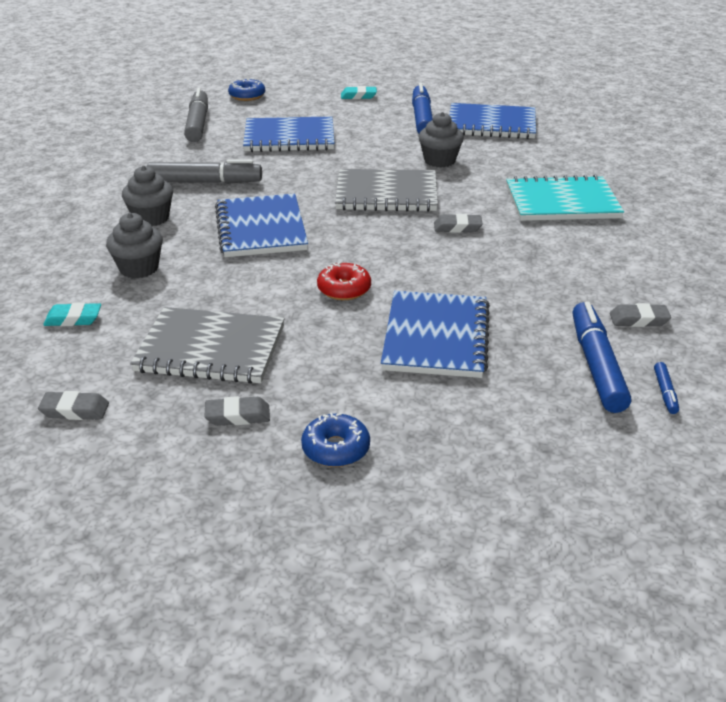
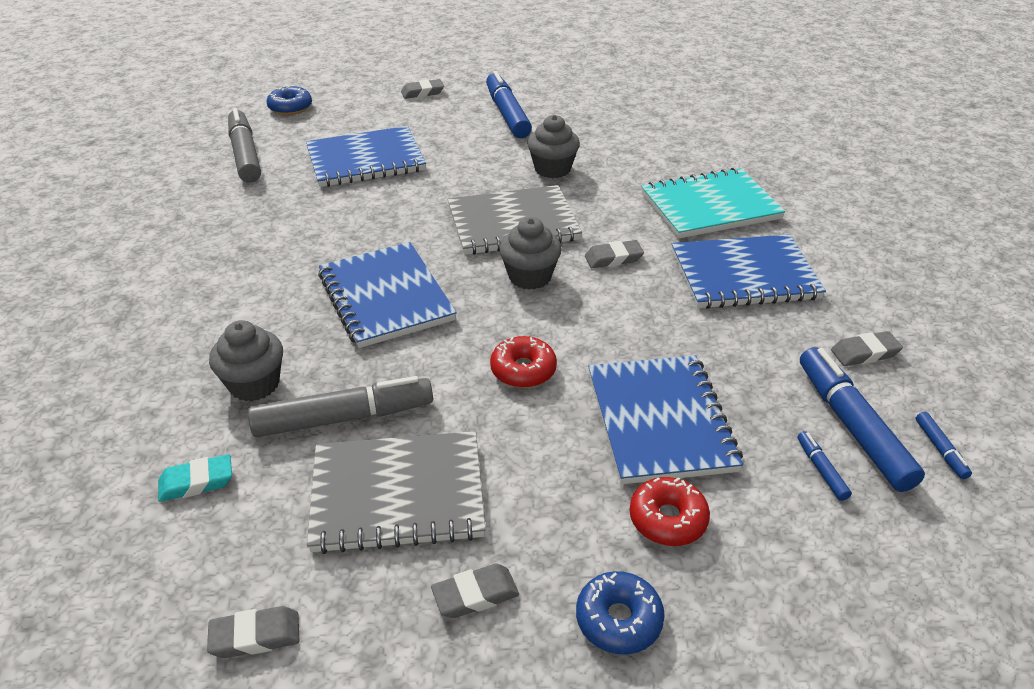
camera: 15 degrees left, 5 degrees up
(151, 218) = (240, 303): grey cupcake -> grey cupcake (530, 276)
(205, 182) = (288, 239): grey marker -> grey marker (344, 418)
(358, 96) = (422, 92): turquoise eraser -> grey eraser
(407, 397) = (667, 519): none -> red donut
(491, 124) = (587, 113): blue notebook -> blue notebook (744, 275)
(552, 388) = (821, 470): none -> blue marker

